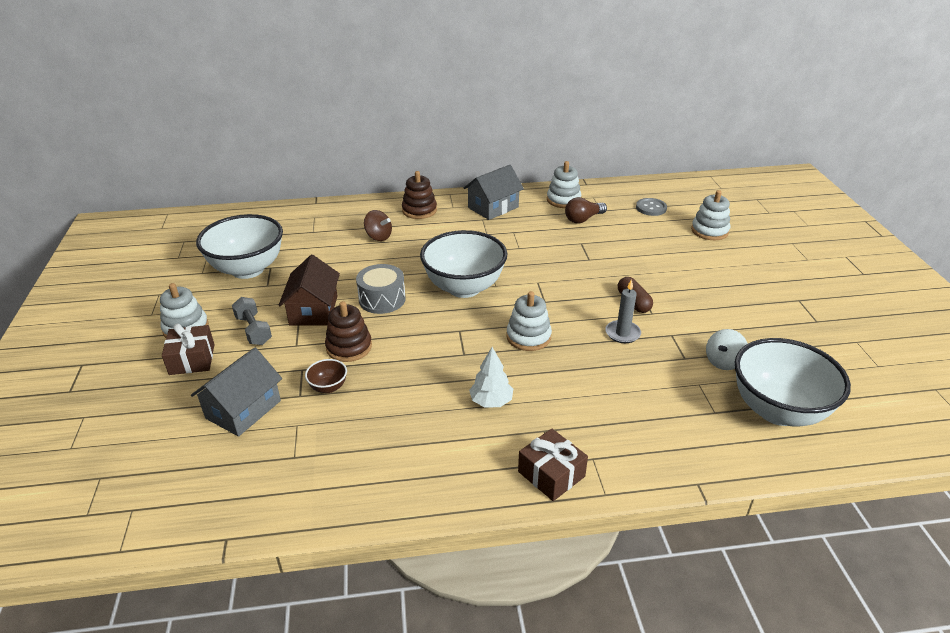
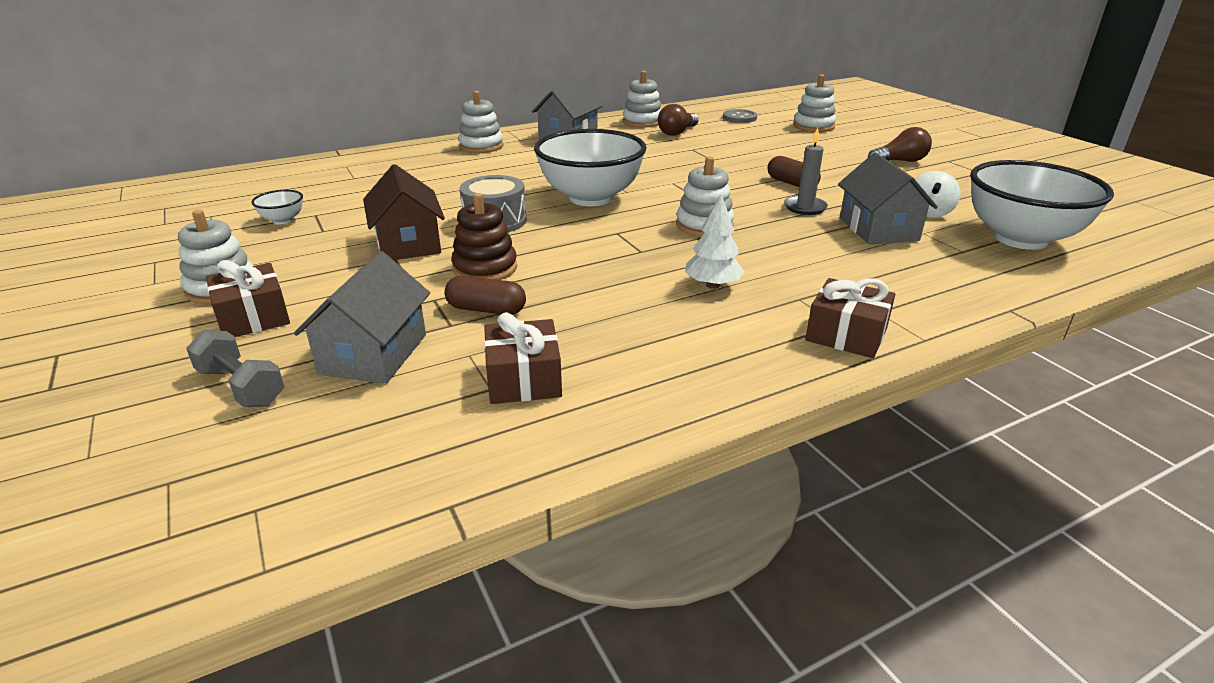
camera: 20 degrees left, 5 degrees down
(248, 269) = (283, 220): white bowl -> white bowl, size x0.41
(253, 330) = (332, 274): grey dumbbell -> grey dumbbell (241, 386)
(317, 455) = (524, 379): none -> brown gift
(328, 387) = (486, 309): brown bowl -> brown capsule
(378, 237) = (447, 172): brown spinning top -> none
(419, 210) = (481, 146): brown stacking toy -> white stacking toy
(664, 371) = (878, 229): none -> grey house
(752, 292) = (900, 161): none -> brown light bulb

